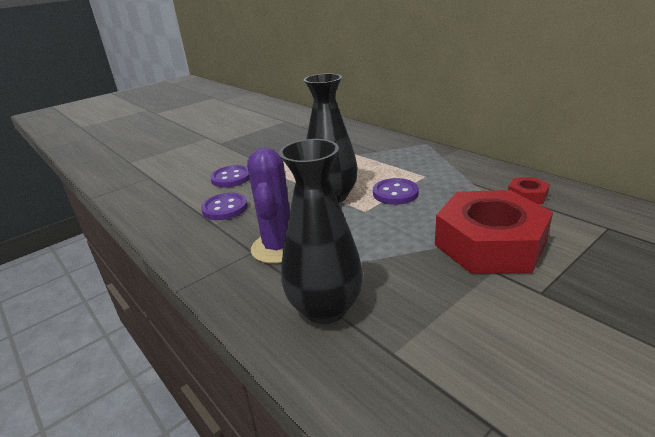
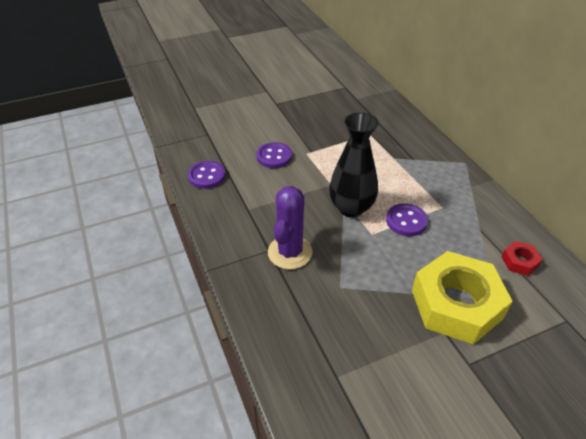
camera: 15 degrees right, 15 degrees up
(225, 208) = (260, 194): purple button -> purple button (207, 176)
(325, 308) = (305, 323): black vase -> none
(489, 244) = (456, 304): red nut -> yellow nut

